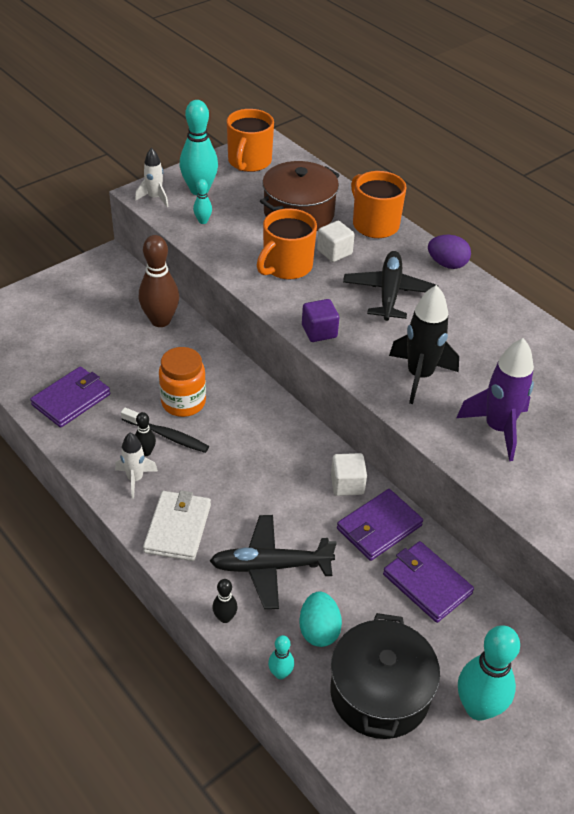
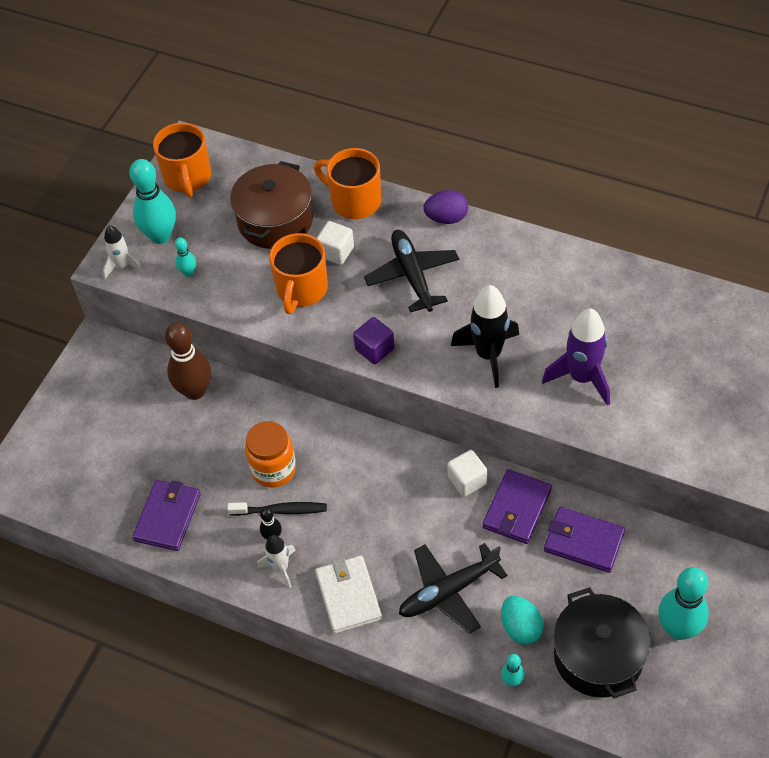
camera: 20 degrees left, 10 degrees up
(225, 617) = (439, 656): black bowling pin -> none

